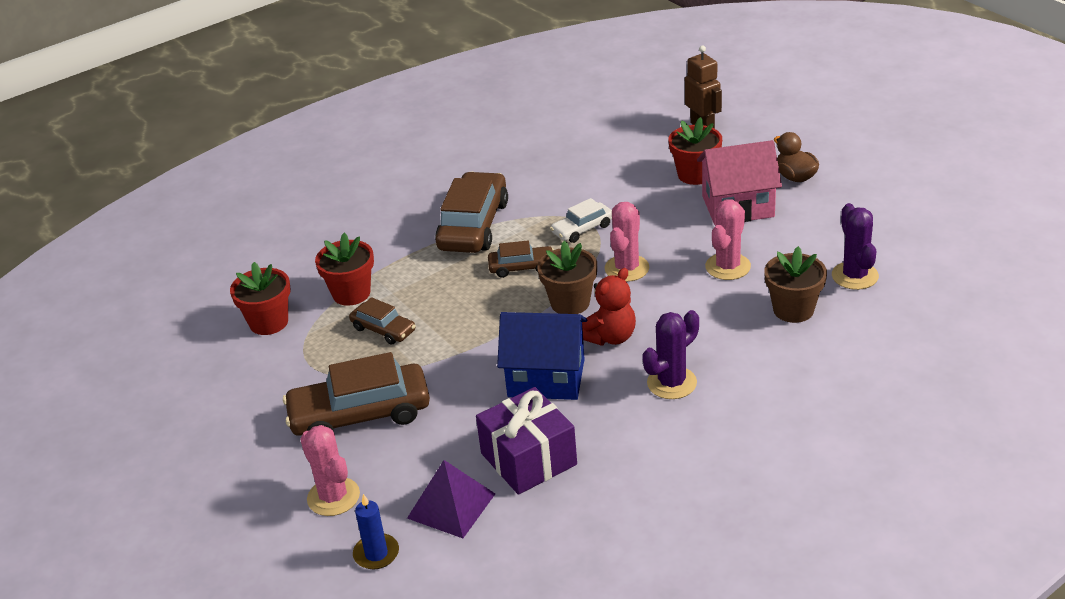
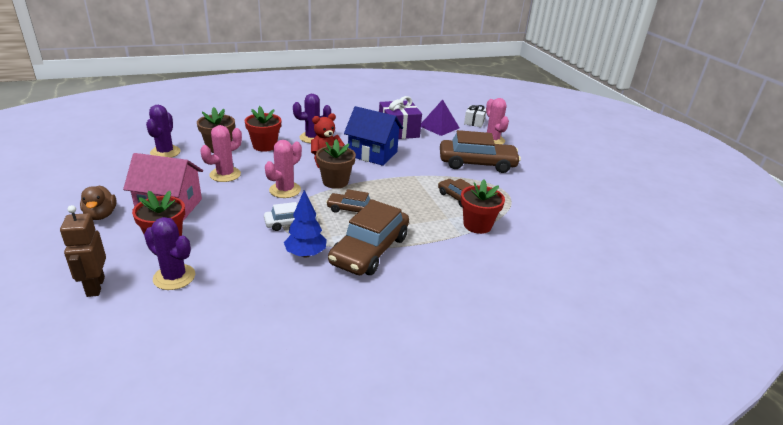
camera: 170 degrees left, 5 degrees down
(269, 322) = (537, 222): red flower pot -> red flower pot (264, 146)
(376, 554) = (474, 122): blue candle -> white gift
(539, 202) = (306, 254): none -> blue tree
(645, 150) = (174, 277): none -> purple cactus

